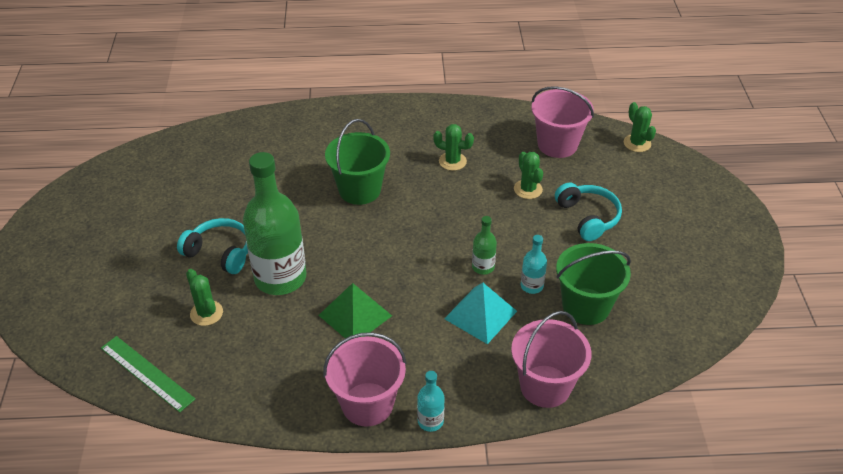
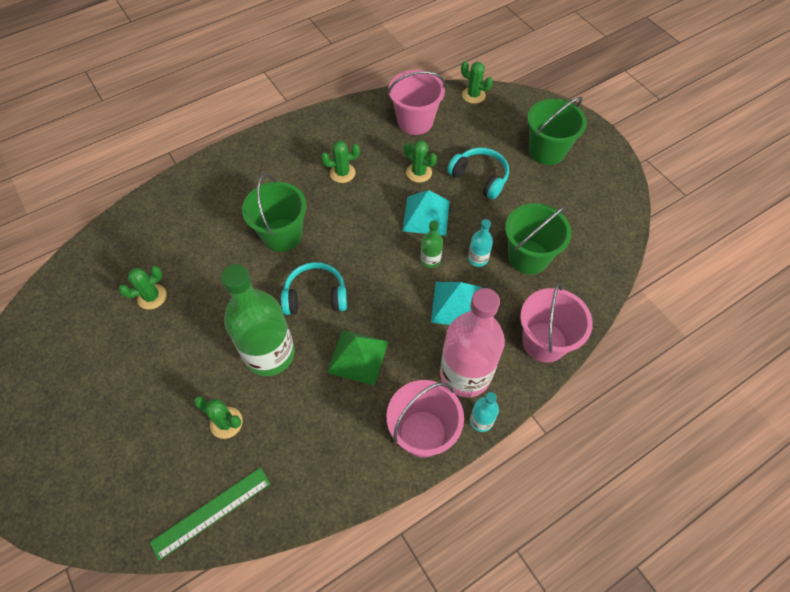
camera: 30 degrees left, 15 degrees up
(147, 373) = (211, 512): green ruler -> green ruler turned 45 degrees counterclockwise
(216, 192) = (152, 297): none -> green cactus
(220, 253) = (197, 356): turquoise headphones -> turquoise headphones (315, 296)
(444, 376) = (465, 374): none -> pink bottle
(507, 228) = (426, 216): none -> turquoise pyramid
(680, 221) = (547, 151): none -> green bucket

